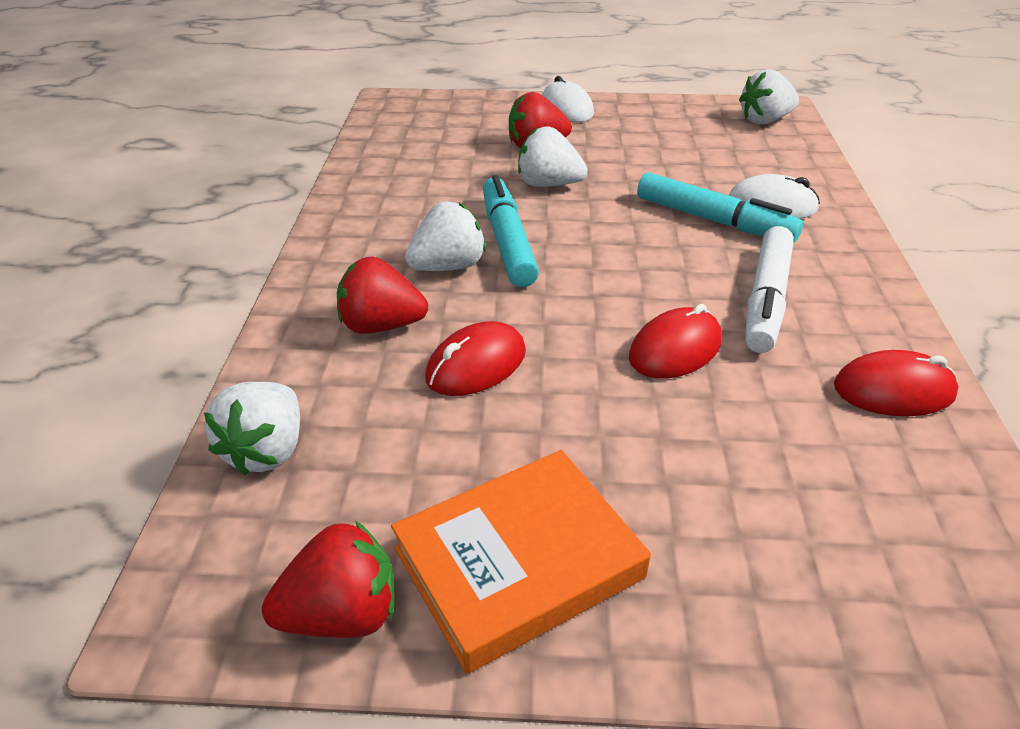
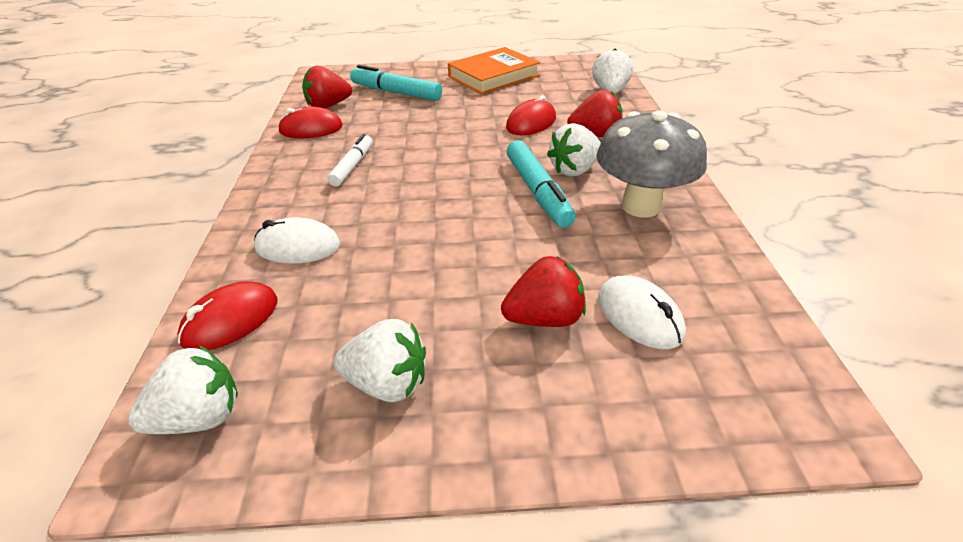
camera: 175 degrees right, 0 degrees up
(342, 614) = (548, 65): red strawberry -> red strawberry (328, 106)
(398, 217) = (641, 206): none -> grey mushroom
(548, 184) = (516, 254): white strawberry -> white strawberry (387, 383)
(566, 108) = (518, 425): white mouse -> white mouse (639, 316)
(675, 349) = (421, 137): red mouse -> red mouse (231, 320)
(713, 220) = (361, 225): turquoise marker -> turquoise marker (396, 93)
(766, 300) = (352, 166): white marker -> white marker, size x0.66

